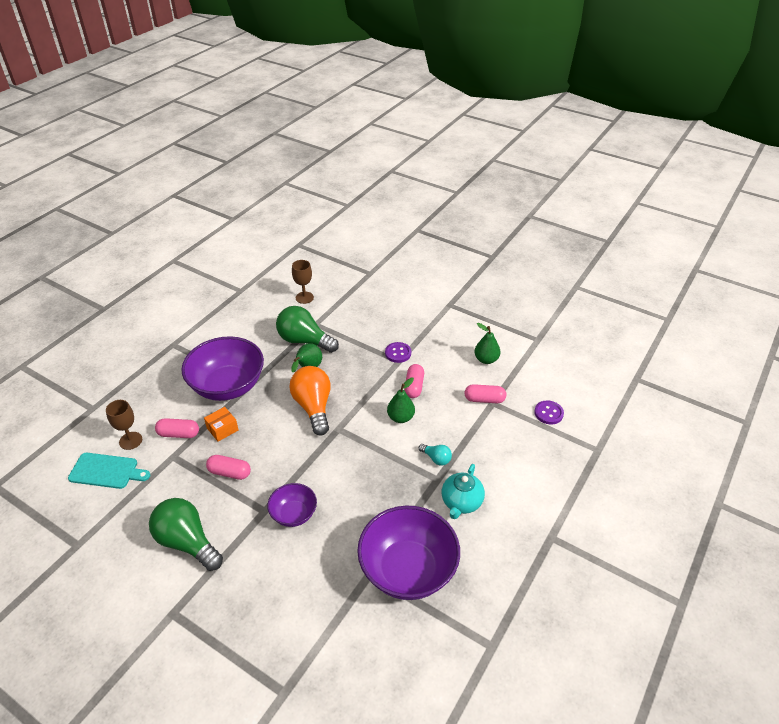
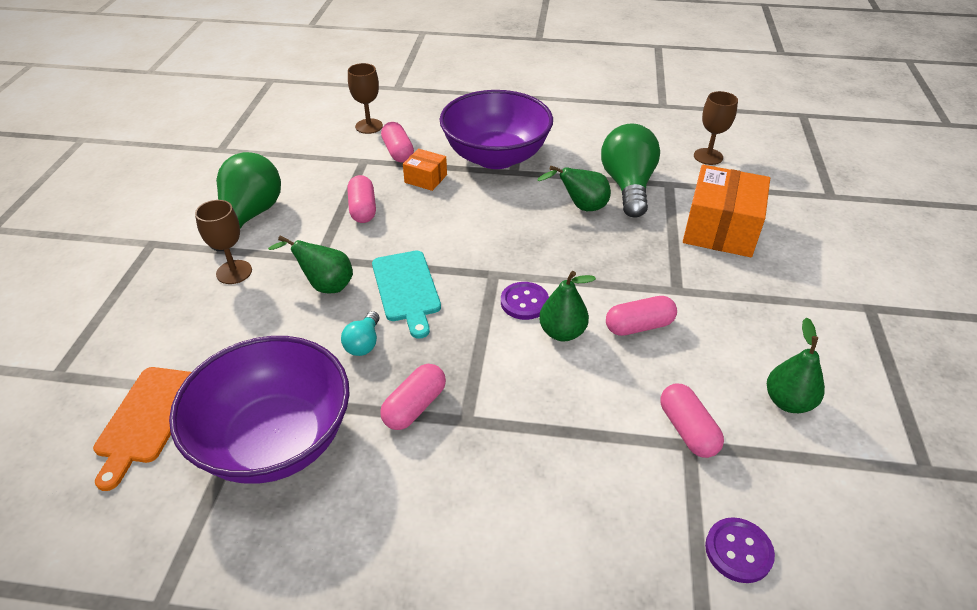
camera: 65 degrees right, 0 degrees up
(107, 471) = (320, 129): turquoise cutting board -> turquoise cutting board (407, 289)
(245, 563) = (234, 272): none -> brown goblet
(294, 514) = (325, 285): purple bowl -> green pear
(313, 407) = (515, 237): orange light bulb -> none
(356, 636) = (147, 419): none -> orange cutting board
(366, 323) = (720, 229): none -> orange box
(398, 353) = (693, 284): purple button -> purple button (524, 302)
(417, 498) = (415, 406): none -> pink capsule
(436, 458) = (507, 405): turquoise light bulb -> turquoise light bulb (363, 343)
(461, 502) = (434, 469): turquoise teapot -> none

